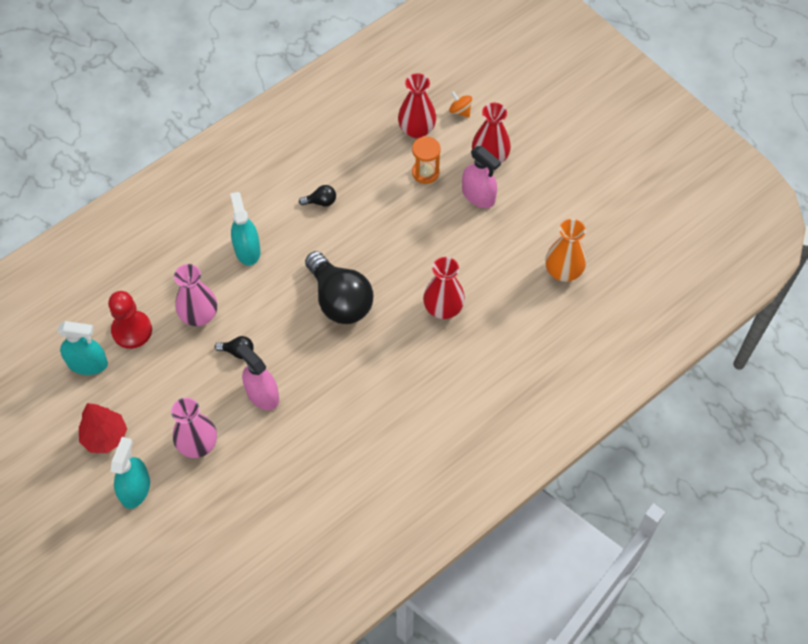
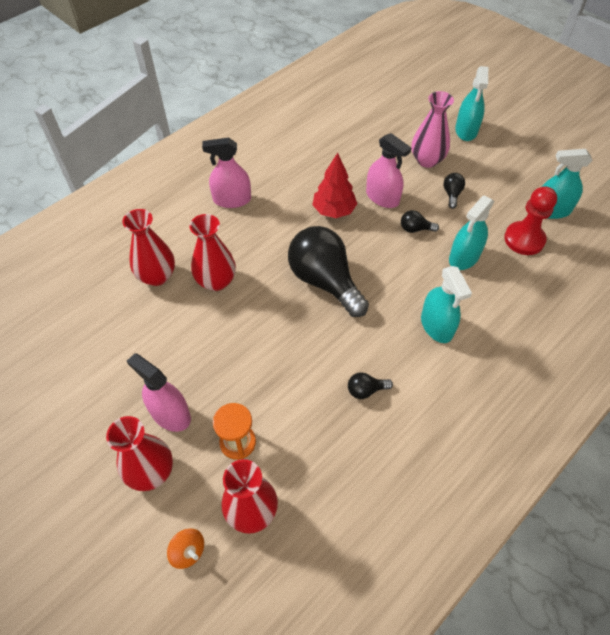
camera: 175 degrees right, 5 degrees down
(105, 437) = (507, 160): red tree -> red tree (334, 211)
(185, 392) = (452, 194): none -> black light bulb
(199, 315) = (464, 257): pink vase -> turquoise spray bottle
(427, 404) = (232, 200): none -> pink spray bottle
(500, 318) = (157, 276): none -> red vase
(563, 271) = (81, 328): orange vase -> none

